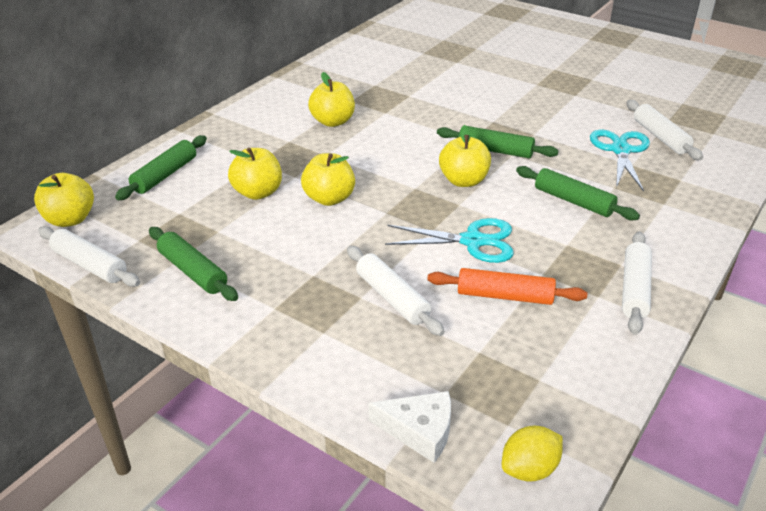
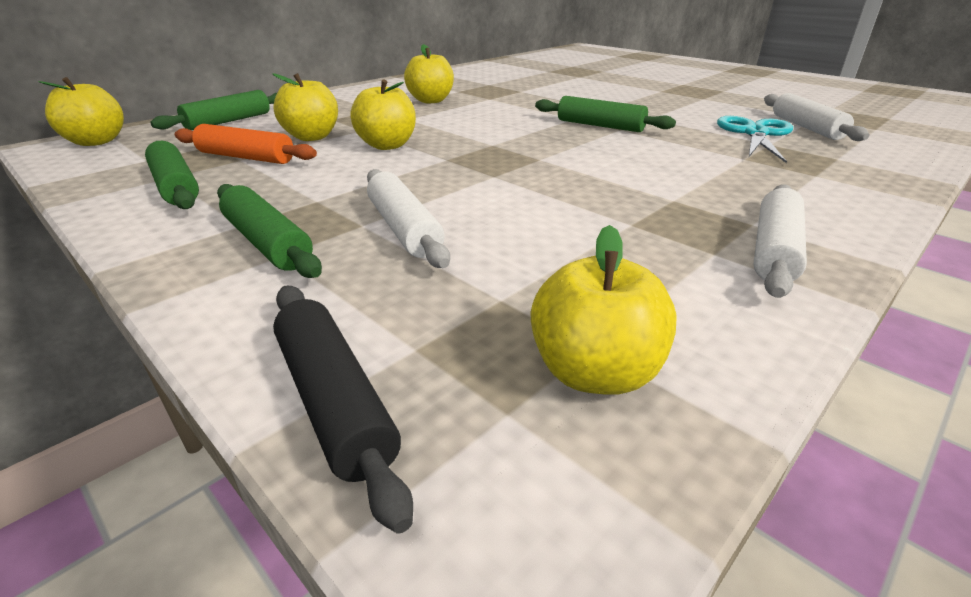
camera: 10 degrees right, 5 degrees down
(90, 265) = (69, 173): white rolling pin -> none
(419, 431) = (334, 401): white cheese -> black rolling pin
(463, 181) = (553, 143): yellow apple -> yellow apple (594, 372)
(472, 241) = (543, 188): turquoise scissors -> none
(505, 296) = (567, 240): orange rolling pin -> orange rolling pin (246, 157)
(529, 469) = (522, 510): yellow lemon -> none
(573, 201) = (689, 165): green rolling pin -> green rolling pin (267, 243)

